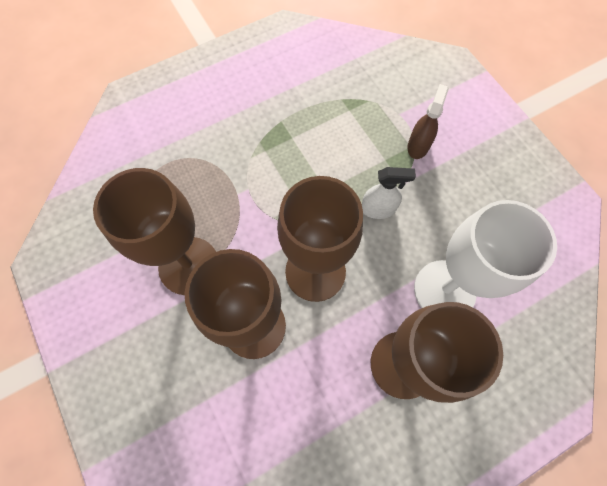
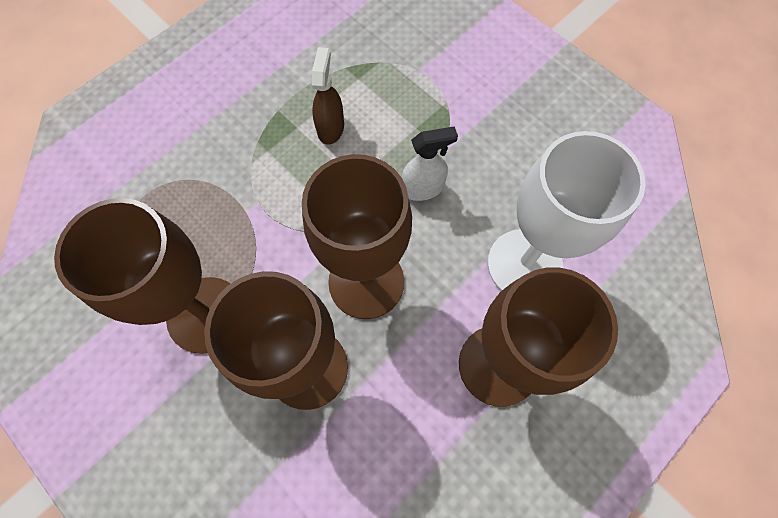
camera: 15 degrees left, 0 degrees up
(418, 146) = (451, 103): brown spray bottle -> brown spray bottle (330, 127)

